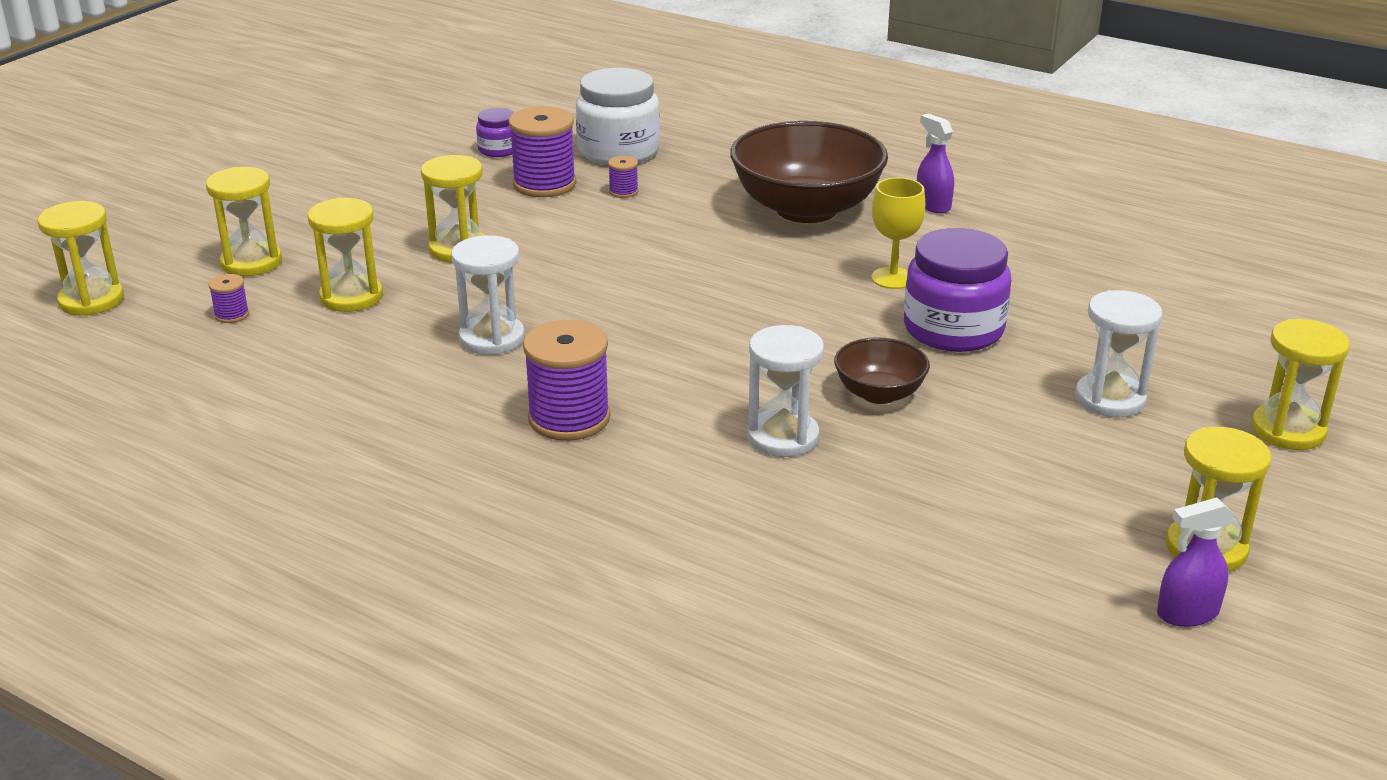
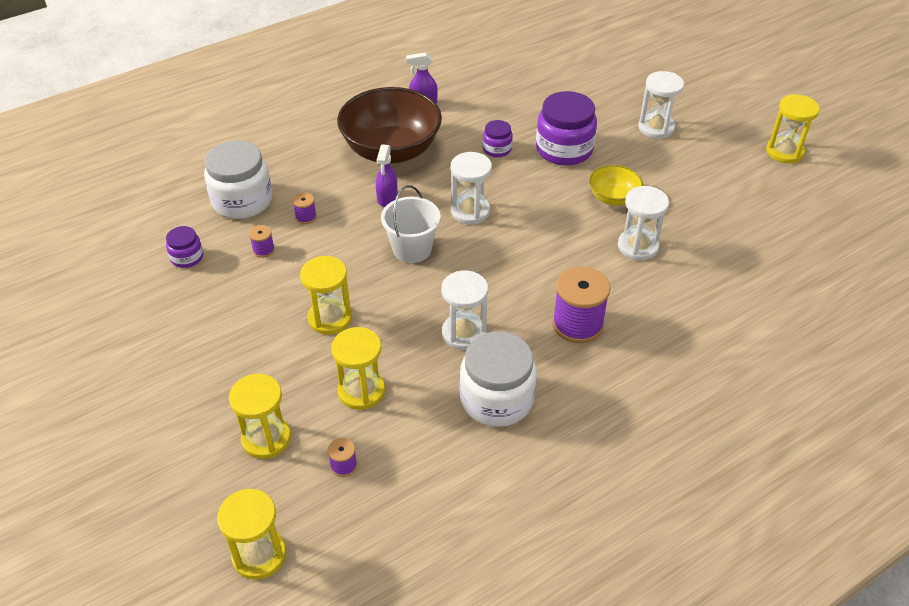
camera: 65 degrees left, 15 degrees up
(388, 387) = (496, 399): none -> white jar
(544, 184) = (263, 250): purple spool -> purple spool, size x0.46
(622, 268) = (412, 249): none -> white bucket
(735, 289) = (470, 211): none -> white hourglass
(879, 393) = (613, 198): brown bowl -> yellow bowl
(893, 278) = (497, 149): yellow goblet -> purple jar
(1187, 613) = (827, 177): purple spray bottle -> purple spray bottle (387, 198)
(1288, 430) = (706, 91): yellow hourglass -> none

